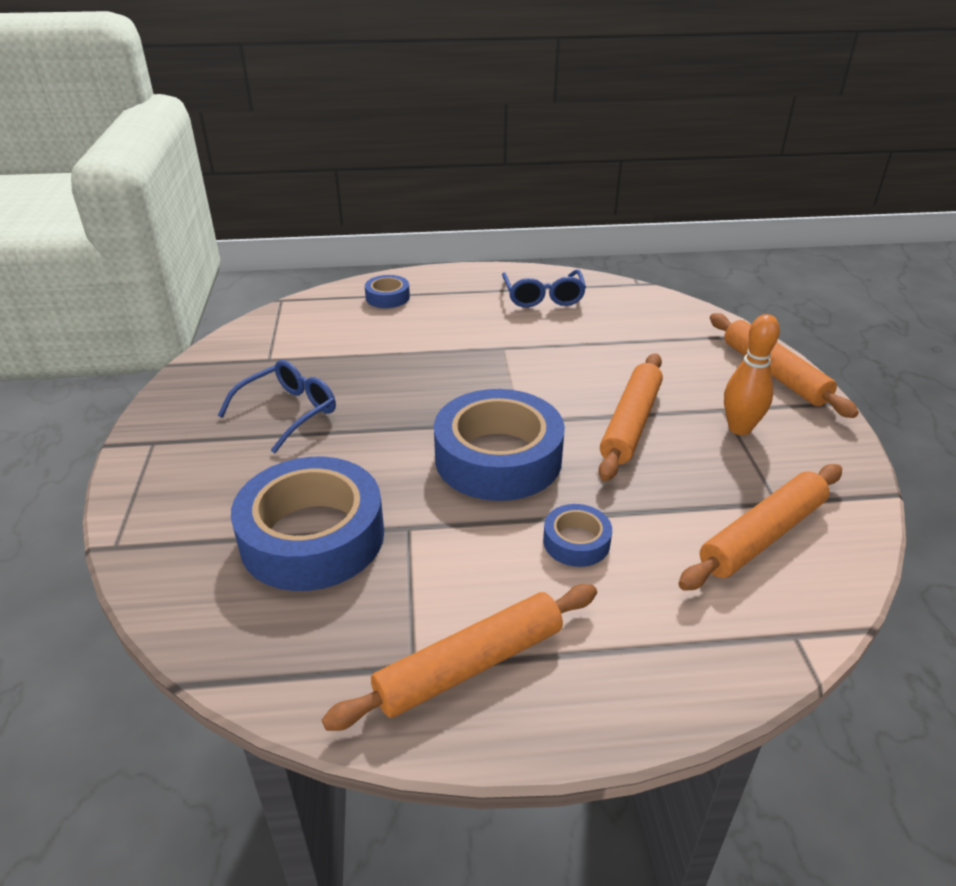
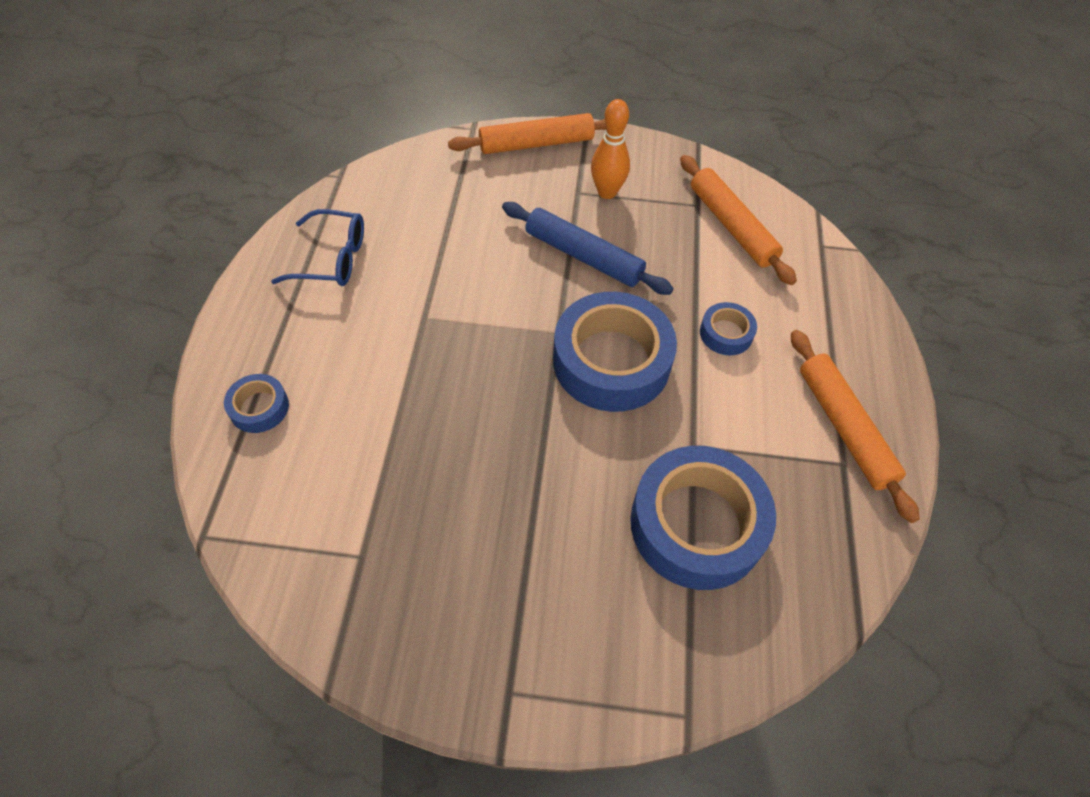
camera: 80 degrees left, 20 degrees up
(289, 412) = (487, 537): blue glasses -> none
(630, 423) = (583, 256): orange rolling pin -> blue rolling pin

